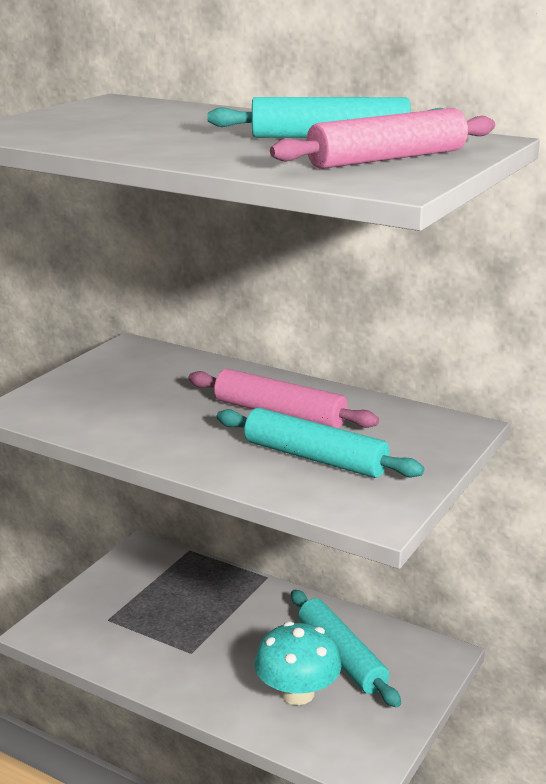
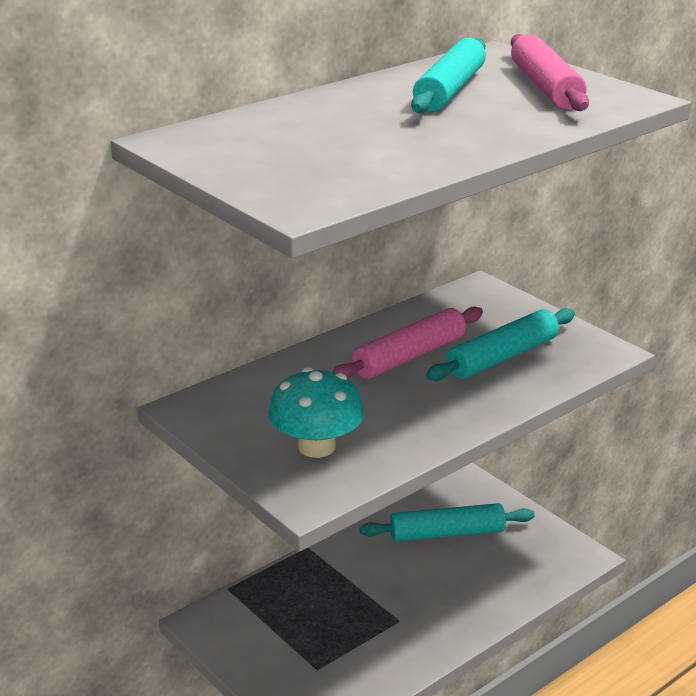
camera: 70 degrees left, 5 degrees up
(297, 693) = (483, 569): turquoise mushroom -> turquoise mushroom (316, 446)

